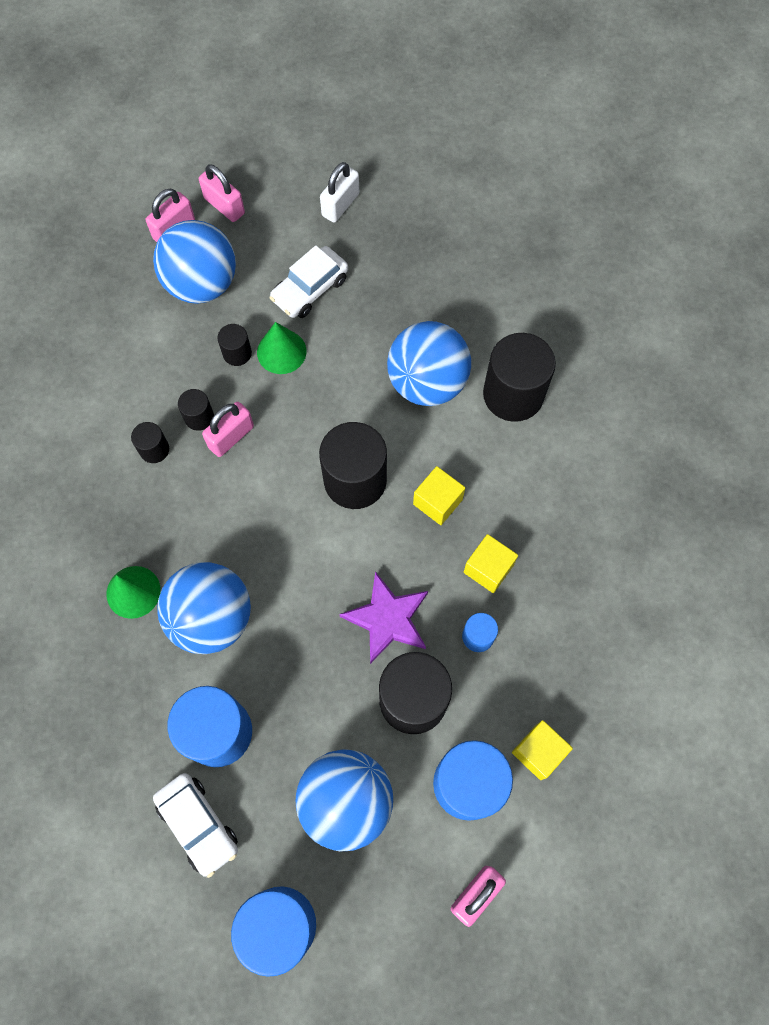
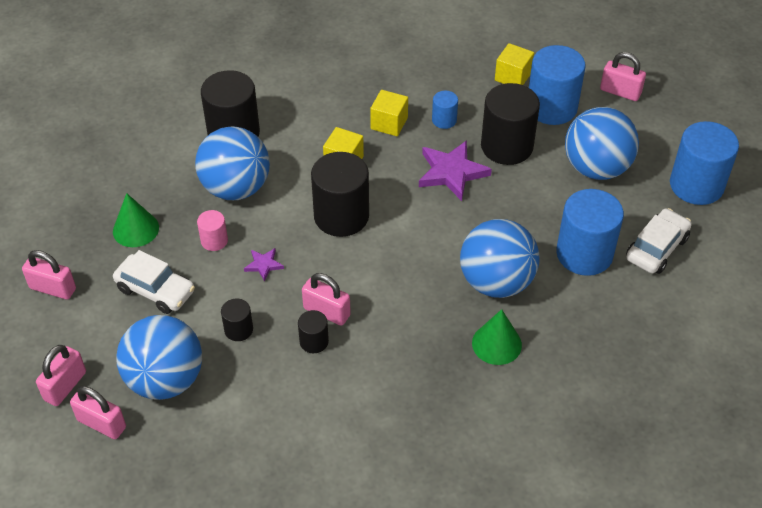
camera: 105 degrees left, 20 degrees down
(154, 449) = (357, 367): black cylinder -> none
(281, 351) = (229, 296): green cone -> green cone (136, 229)
(311, 390) = (264, 265): none -> purple star
(340, 205) = (53, 288): white padlock -> pink padlock
(358, 350) = (214, 241): none -> pink cylinder

